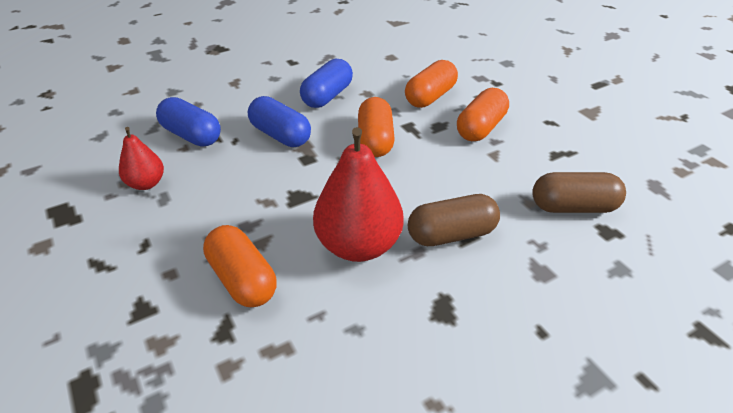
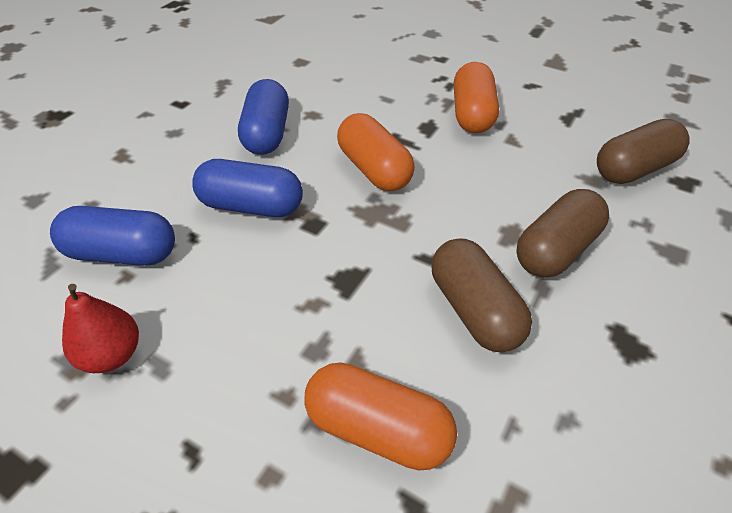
camera: 30 degrees left, 5 degrees up
(358, 245) = (474, 310): red pear -> brown capsule
(430, 97) = (388, 96): orange capsule -> none

